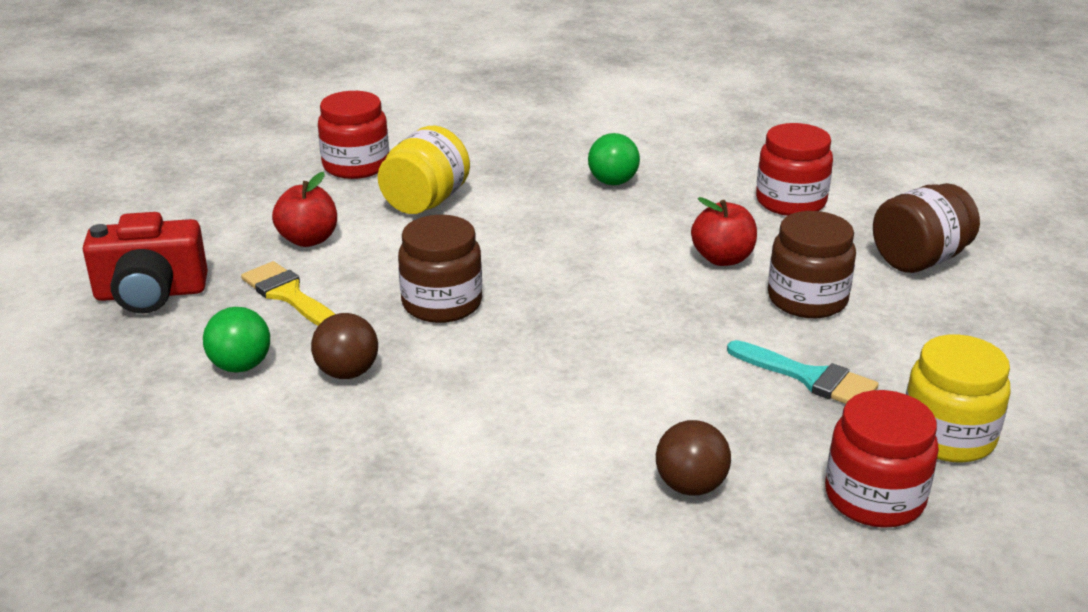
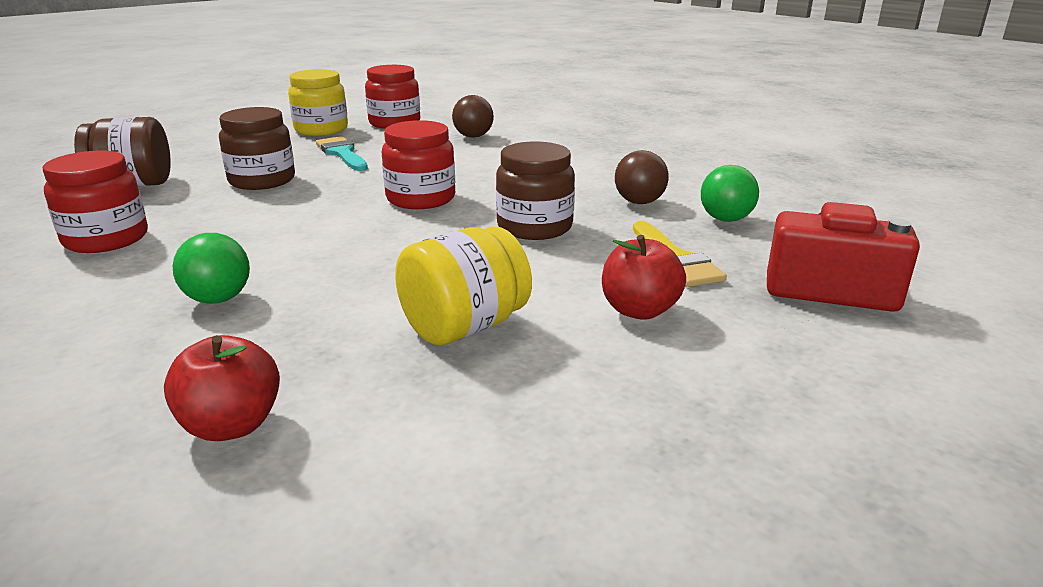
camera: 155 degrees left, 5 degrees down
(356, 166) = (518, 420): red jar -> red jar (421, 198)
(722, 258) = (264, 212): red apple -> red apple (232, 425)

